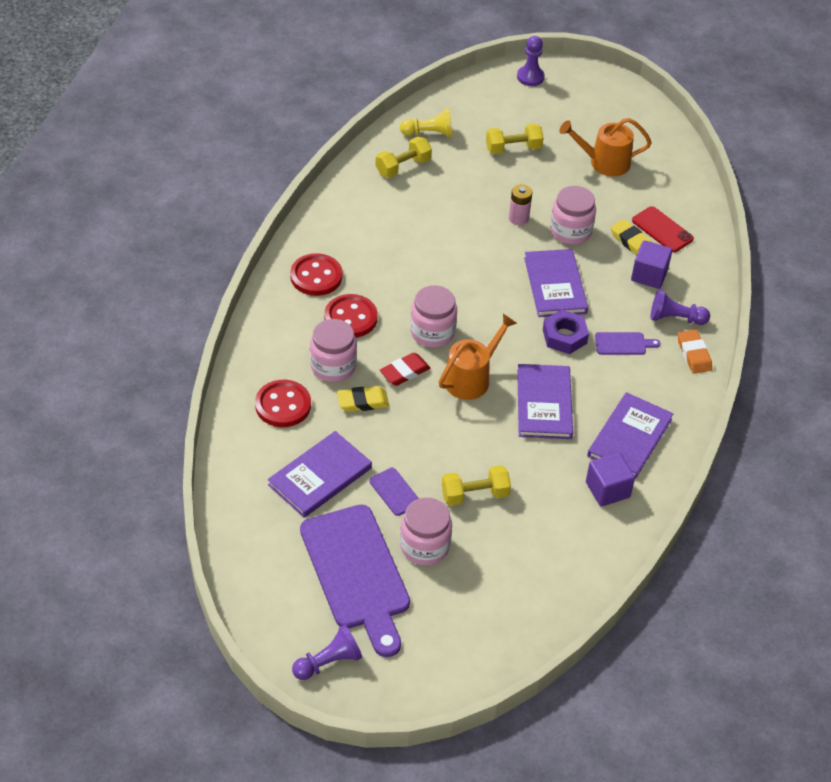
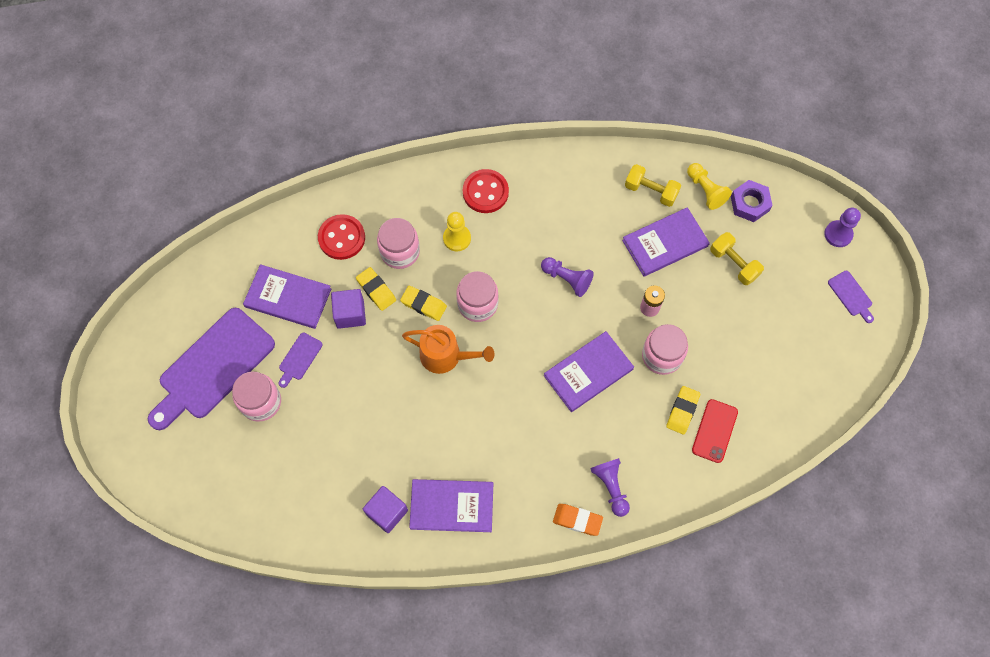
camera: 65 degrees right, 20 degrees up
(328, 662) = (127, 388): purple pawn -> purple pawn (567, 279)
(350, 318) = (457, 238): red button -> yellow pawn
(404, 372) = (423, 304): red eraser -> yellow eraser
(475, 494) = (328, 414): yellow dumbbell -> none
(544, 404) = (450, 423): purple book -> purple book (665, 243)
(564, 336) = (534, 406): purple nut -> purple nut (749, 203)
(604, 162) = (769, 345): orange watering can -> none
(623, 344) = (554, 456): purple cutting board -> purple cutting board (851, 295)
(649, 275) = (650, 443): purple cube -> purple cube (350, 314)
(694, 354) = (577, 520): orange eraser -> orange eraser turned 60 degrees clockwise

